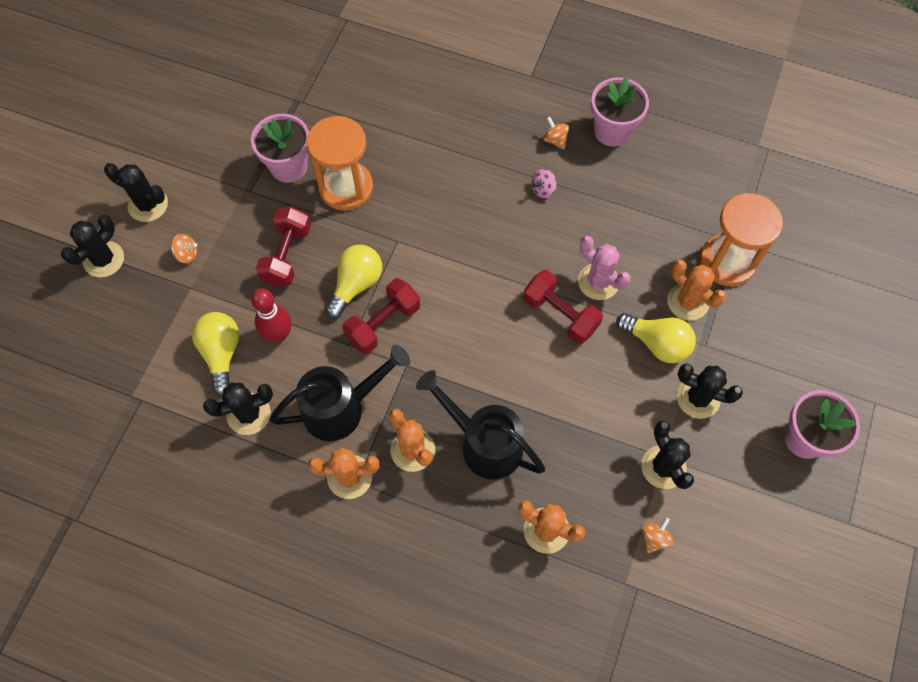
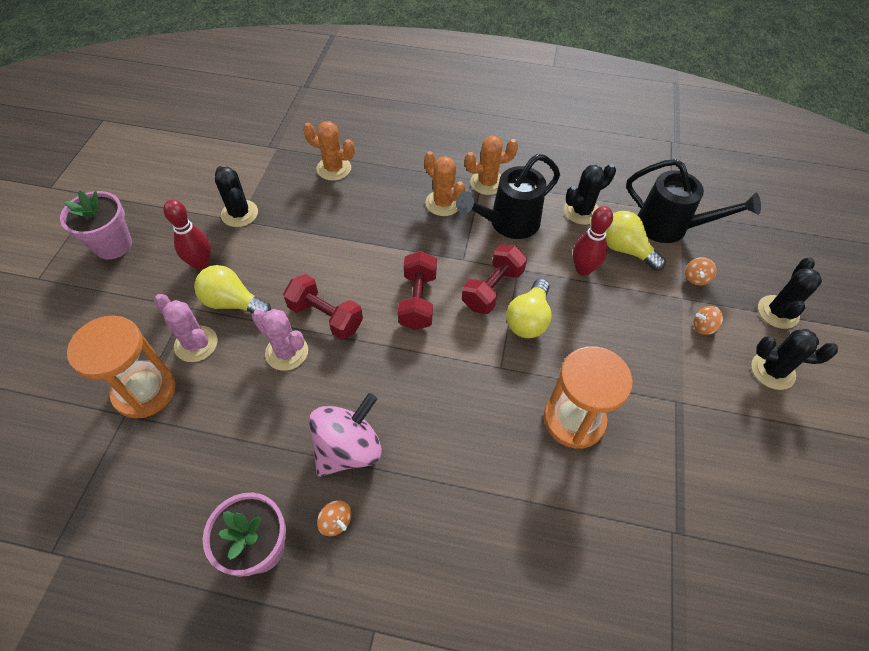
camera: 170 degrees right, 10 degrees down
(221, 353) = (625, 249): yellow light bulb -> yellow light bulb turned 150 degrees clockwise
(287, 255) = (606, 338): red dumbbell -> red dumbbell (418, 300)
(289, 166) = (648, 436): pink flower pot -> none
(483, 443) = (387, 213): black watering can -> black watering can (670, 227)
(543, 189) = (348, 448): pink spinning top -> pink spinning top, size x2.31
(654, 538) = (252, 172): orange spinning top -> orange spinning top (696, 278)
(687, 302) = (196, 344): orange cactus -> pink cactus
(698, 398) = (201, 264): black cactus -> red bowling pin

